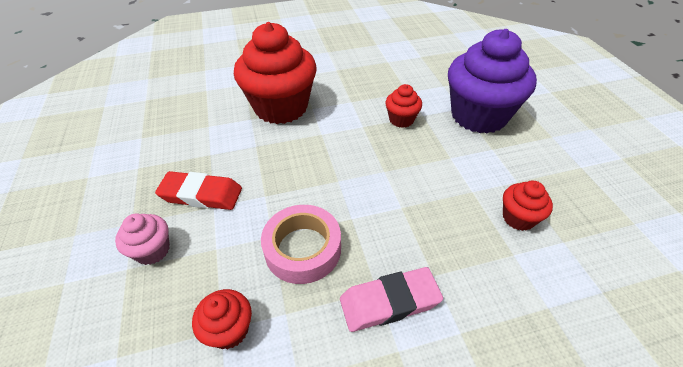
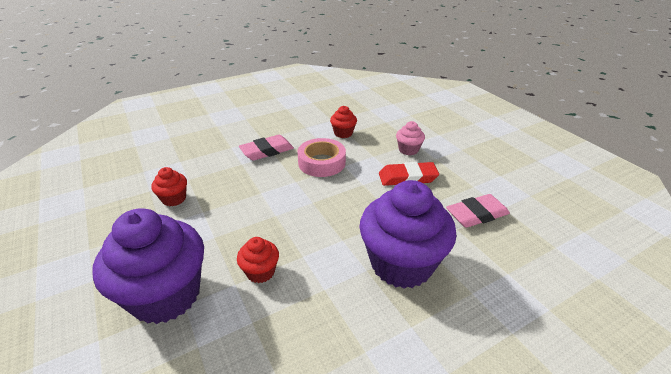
camera: 165 degrees right, 10 degrees down
(174, 135) = (477, 214): none -> pink eraser
(281, 107) = (401, 264): red cupcake -> purple cupcake

